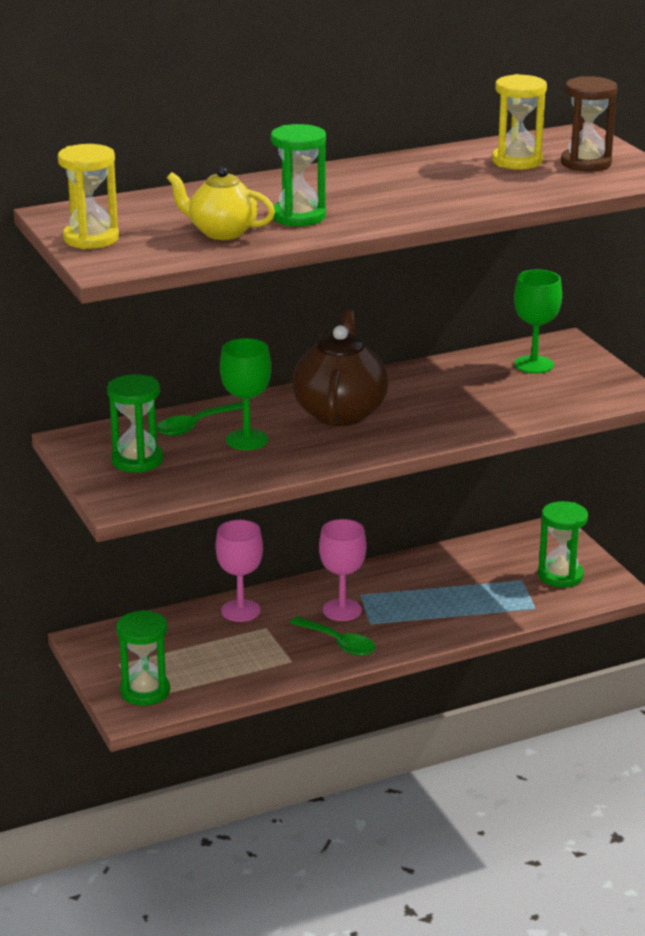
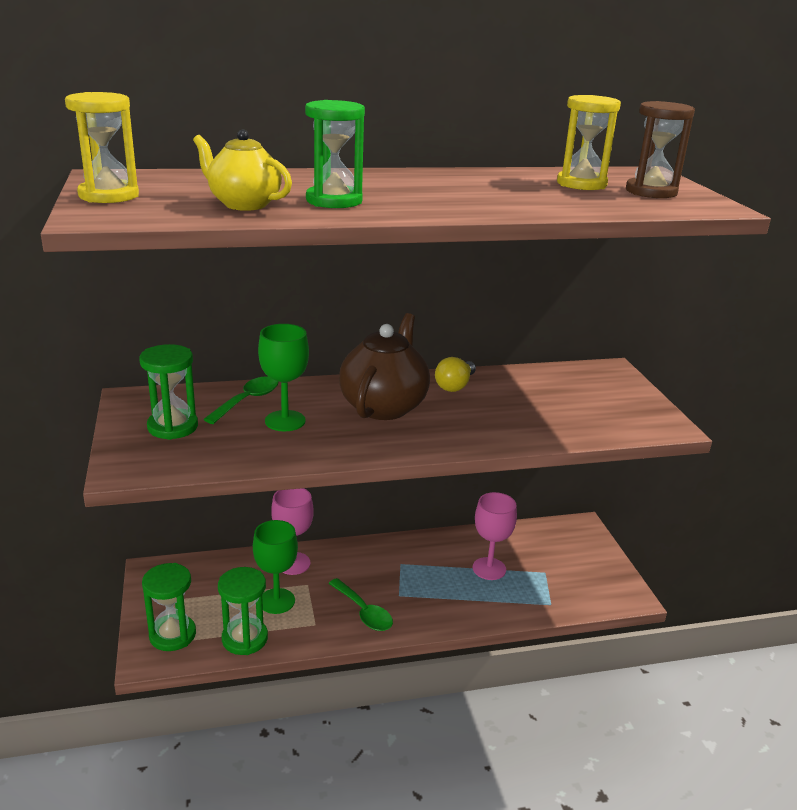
camera: 10 degrees right, 0 degrees up
(195, 426) = (247, 401): green spoon -> green spoon turned 150 degrees clockwise
(342, 610) = (379, 577): pink goblet -> pink goblet (489, 569)
(404, 382) = (455, 386): none -> yellow light bulb
(534, 364) = (578, 385): green goblet -> green goblet (277, 601)
(560, 576) = (580, 573): green hourglass -> green hourglass (245, 638)

